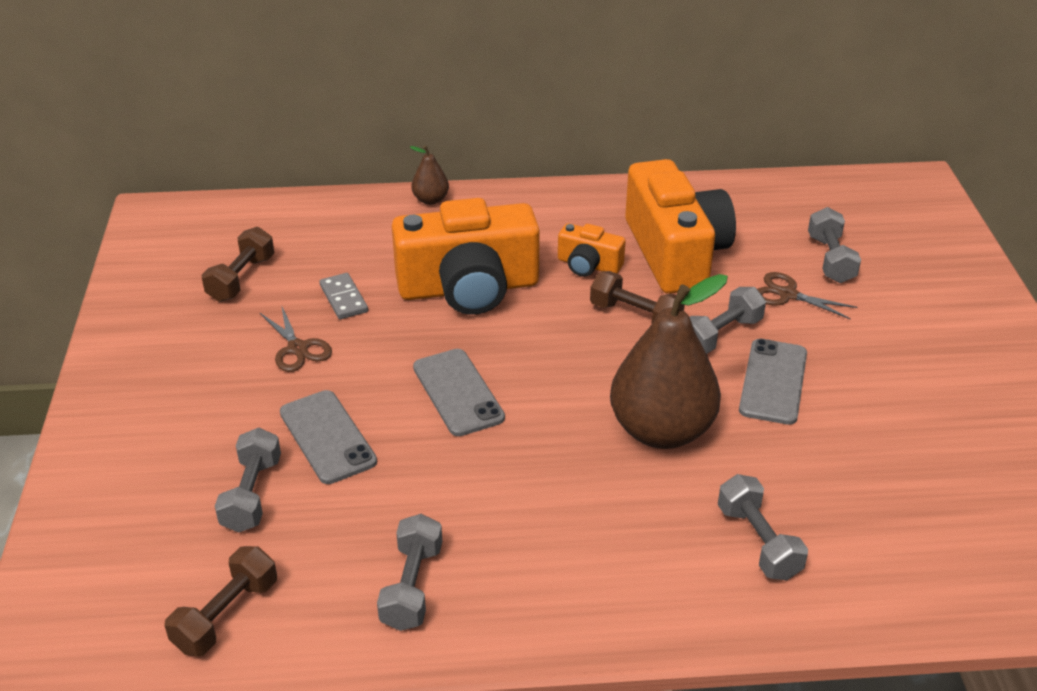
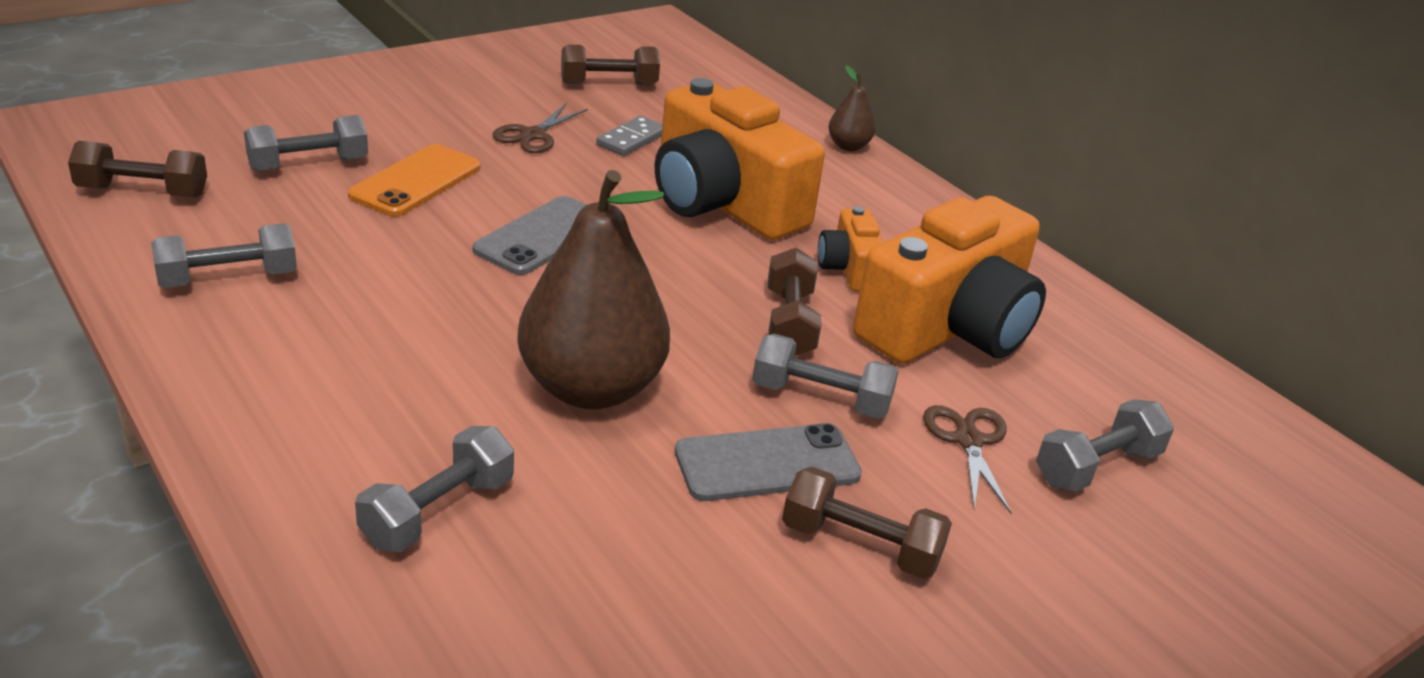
camera: 55 degrees right, 5 degrees down
(327, 437) = (416, 181): grey phone -> orange phone
(859, 374) = (860, 545): none -> brown dumbbell

